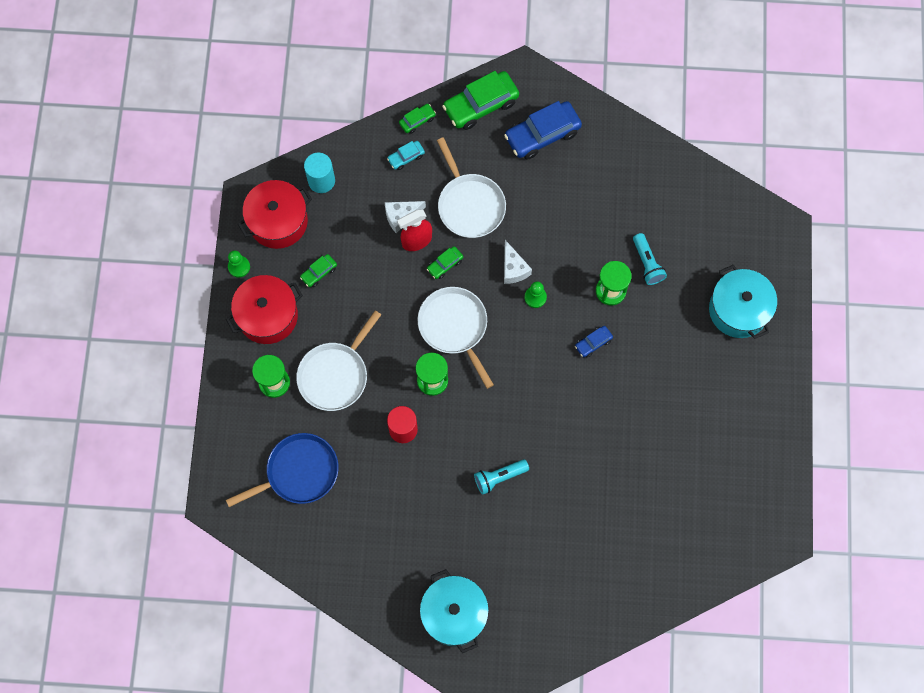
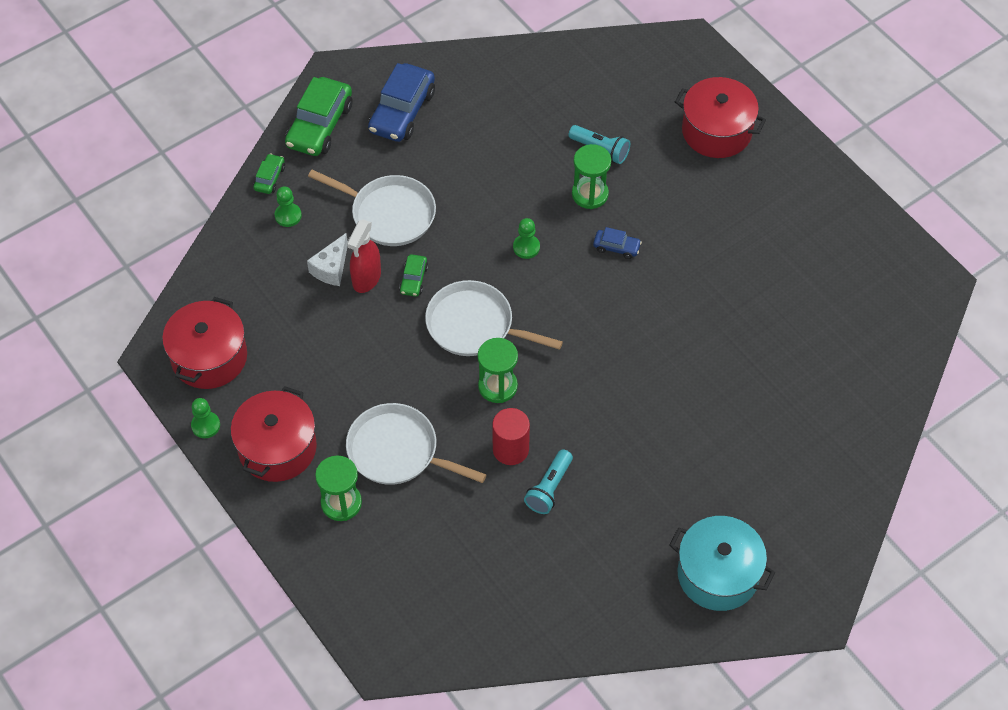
camera: 40 degrees left, 15 degrees down
(299, 472) = (443, 565): blue pan -> none
(319, 272) = (294, 373): green car -> none
(321, 180) = (221, 292): turquoise cylinder -> none
(335, 375) = (397, 451): white pan -> white pan turned 120 degrees clockwise
(406, 157) = (288, 216): turquoise car -> green pawn
(499, 477) = (642, 422): turquoise flashlight -> turquoise flashlight (549, 488)
(513, 268) = (482, 238): white cheese -> none
(593, 343) = (616, 247): blue car -> blue car turned 90 degrees counterclockwise
(738, 310) = (716, 131): turquoise pot -> red pot

